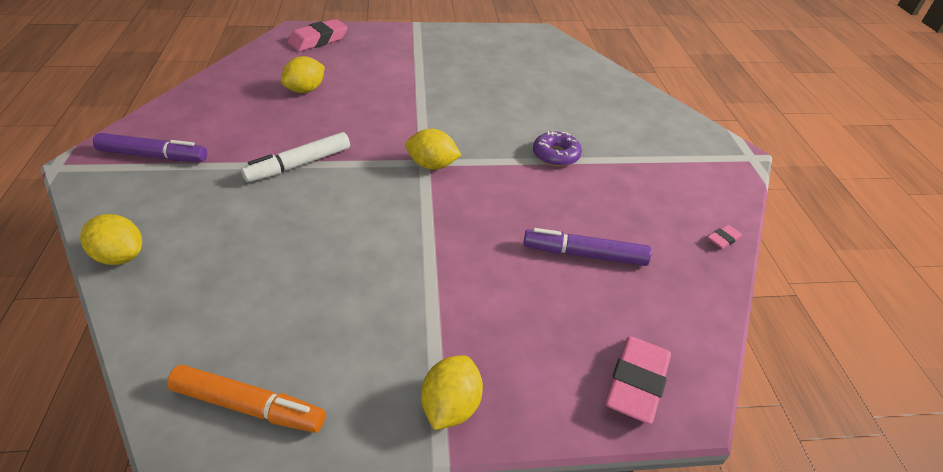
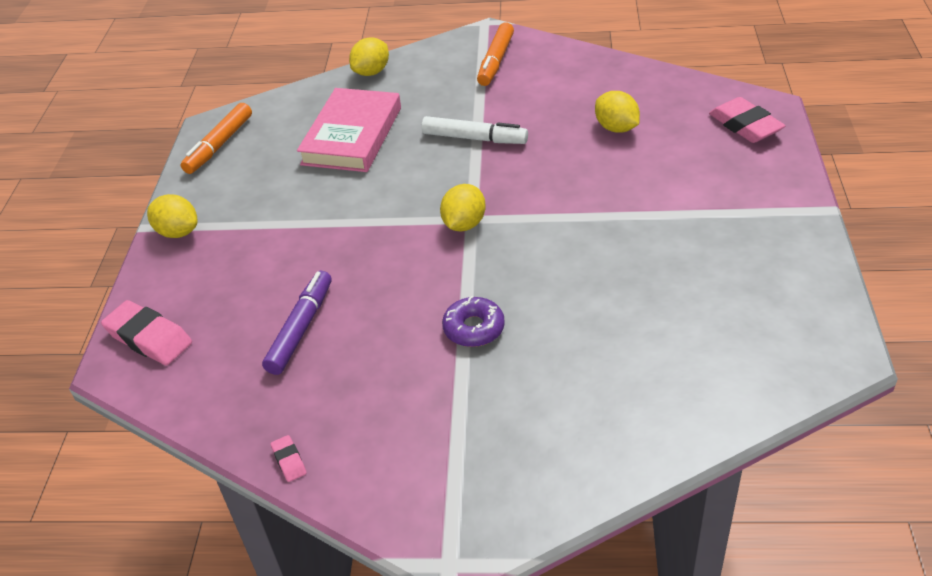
camera: 105 degrees right, 0 degrees up
(153, 156) = (496, 61): purple marker -> orange marker
(267, 257) = (352, 136): none -> pink book
(299, 165) = (474, 138): white marker -> white marker turned 135 degrees clockwise

